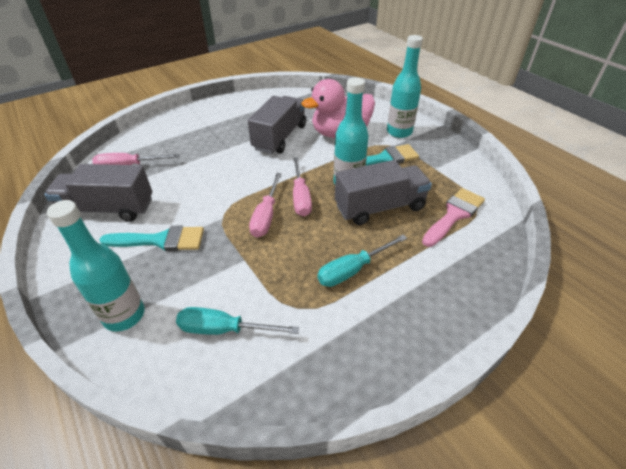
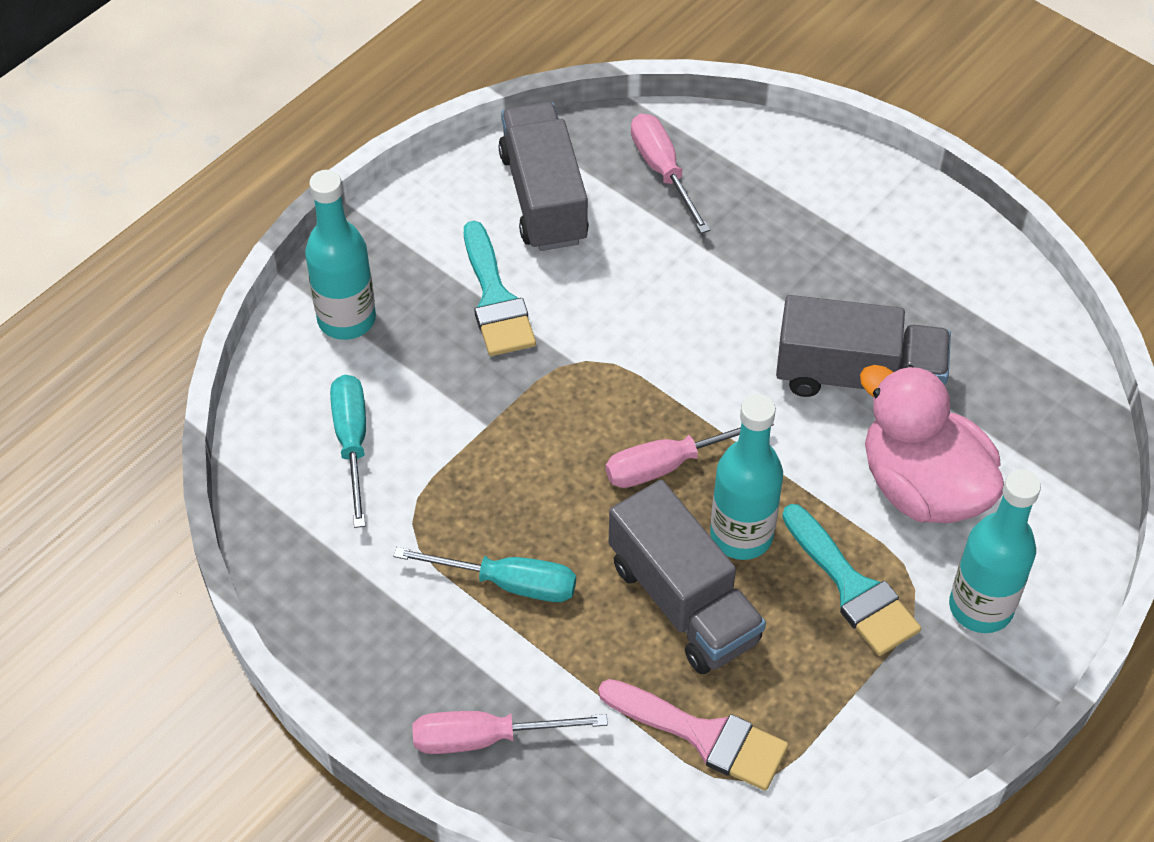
camera: 75 degrees right, 10 degrees up
(266, 216) = (599, 425): pink screwdriver -> pink screwdriver (485, 738)
(353, 270) = (508, 583): turquoise screwdriver -> turquoise screwdriver turned 150 degrees clockwise

